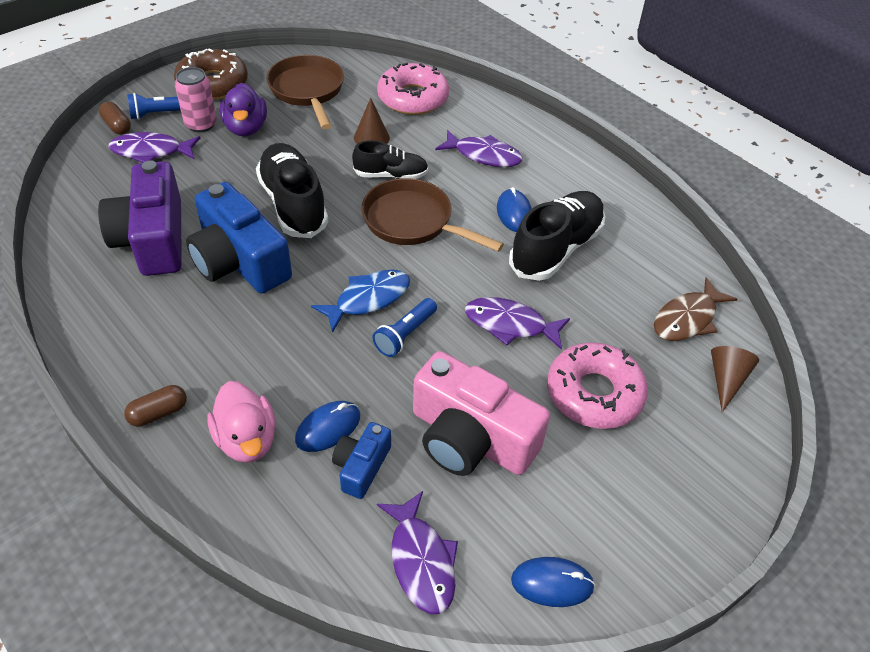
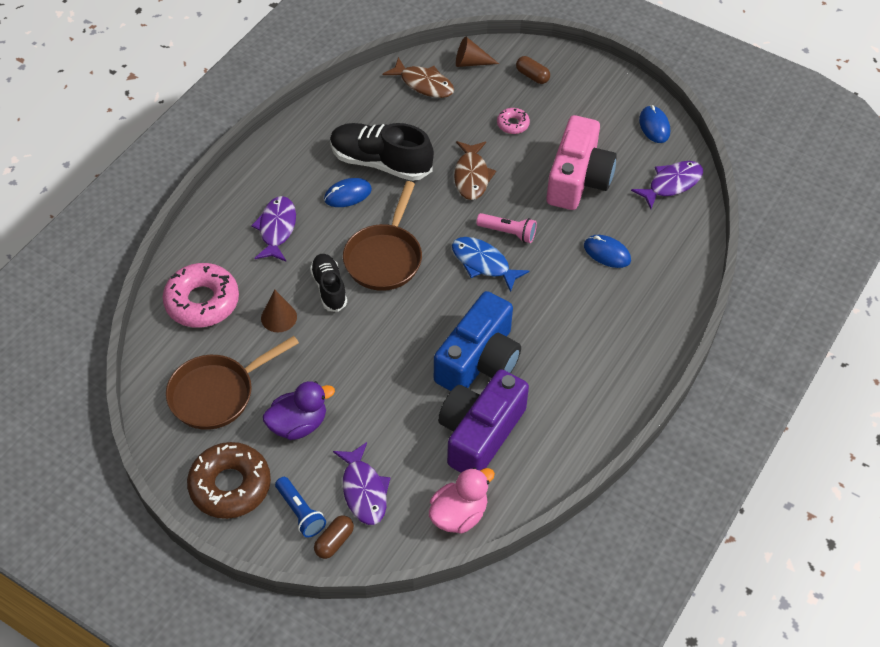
camera: 105 degrees left, 5 degrees up
(153, 239) = (480, 433): purple camera -> purple camera turned 150 degrees clockwise
(158, 413) = (642, 351): brown capsule -> brown capsule (532, 76)
(201, 124) = (305, 466): pink can -> none
(247, 439) = (637, 293): pink duck -> pink duck (459, 514)
(293, 204) = (395, 347): black shoe -> none
(361, 467) = (626, 227): blue camera -> none
(405, 335) = (508, 232): blue flashlight -> pink flashlight
(510, 325) = (471, 176): purple fish -> brown fish
(594, 393) = (513, 124): pink donut -> pink donut, size x0.48

